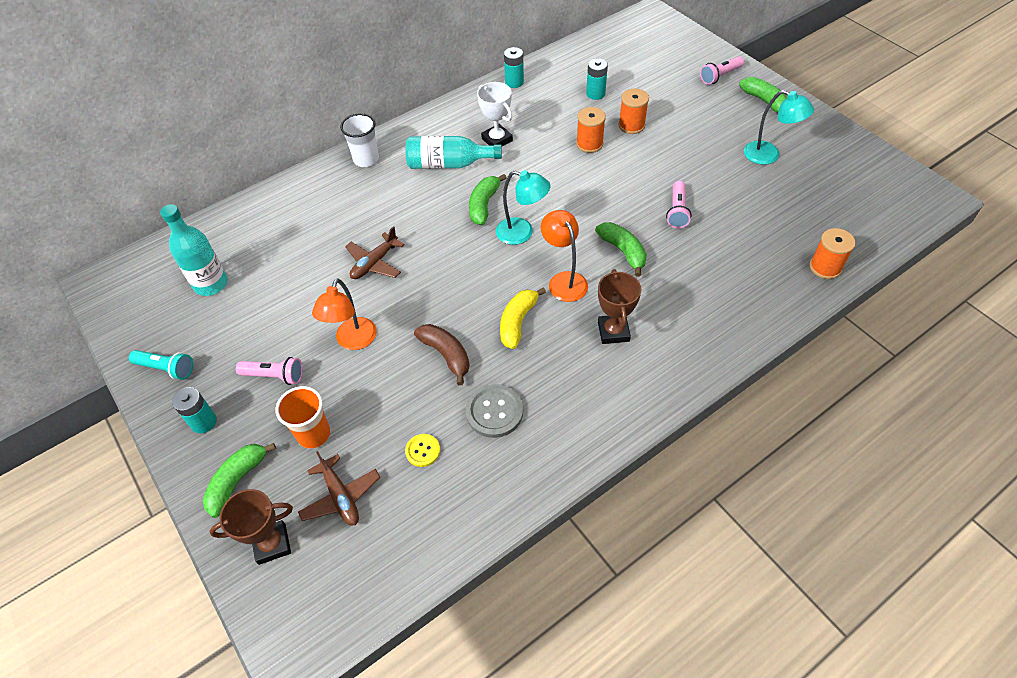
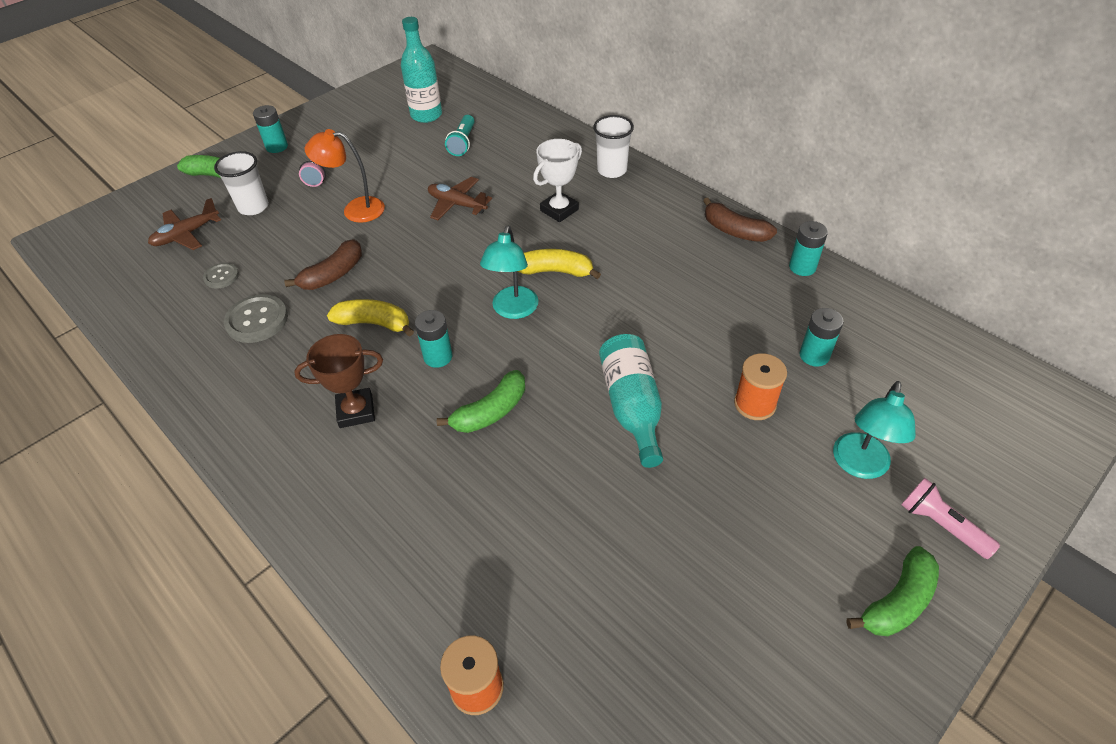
camera: 80 degrees right, 5 degrees down
(166, 368) = (333, 116): turquoise flashlight -> turquoise flashlight (463, 143)
(272, 544) = (153, 207): brown trophy -> none
(314, 434) = (253, 207): orange cup -> white cup
(423, 451) = (221, 276): yellow button -> grey button
(449, 164) = (620, 232): turquoise bottle -> turquoise bottle (632, 407)
(467, 106) = (734, 231): none -> brown banana
(484, 205) = (556, 271): green banana -> yellow banana
(497, 140) = (677, 266): white trophy -> white trophy (559, 210)
(564, 280) = (438, 357): orange lamp -> turquoise battery
(589, 144) = (696, 358): orange spool -> none
(677, 211) = (576, 470): pink flashlight -> none
(769, 155) = (740, 605): turquoise lamp -> turquoise lamp (859, 466)

